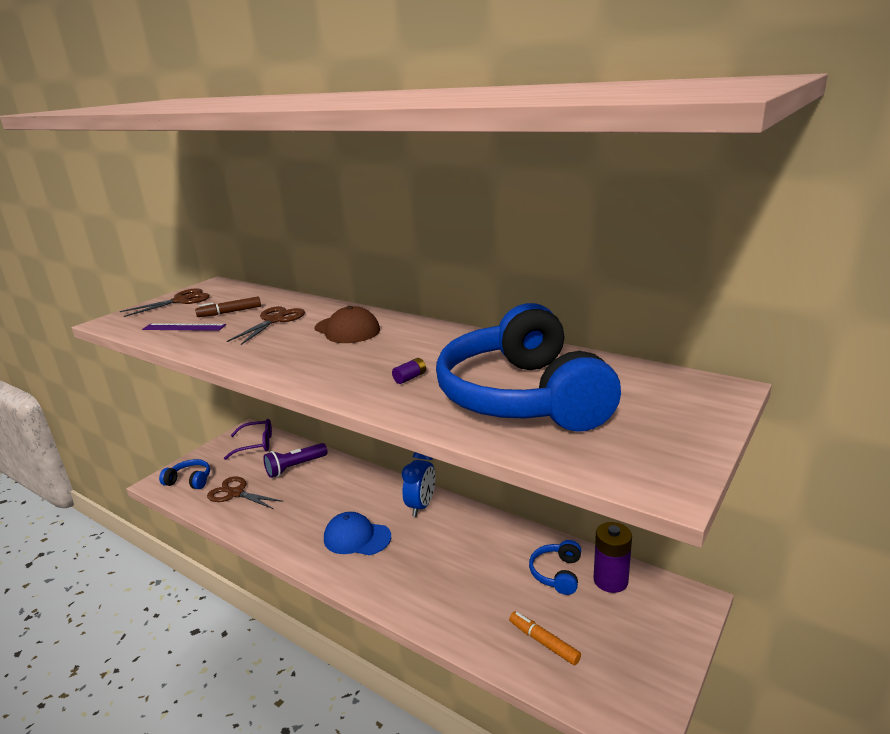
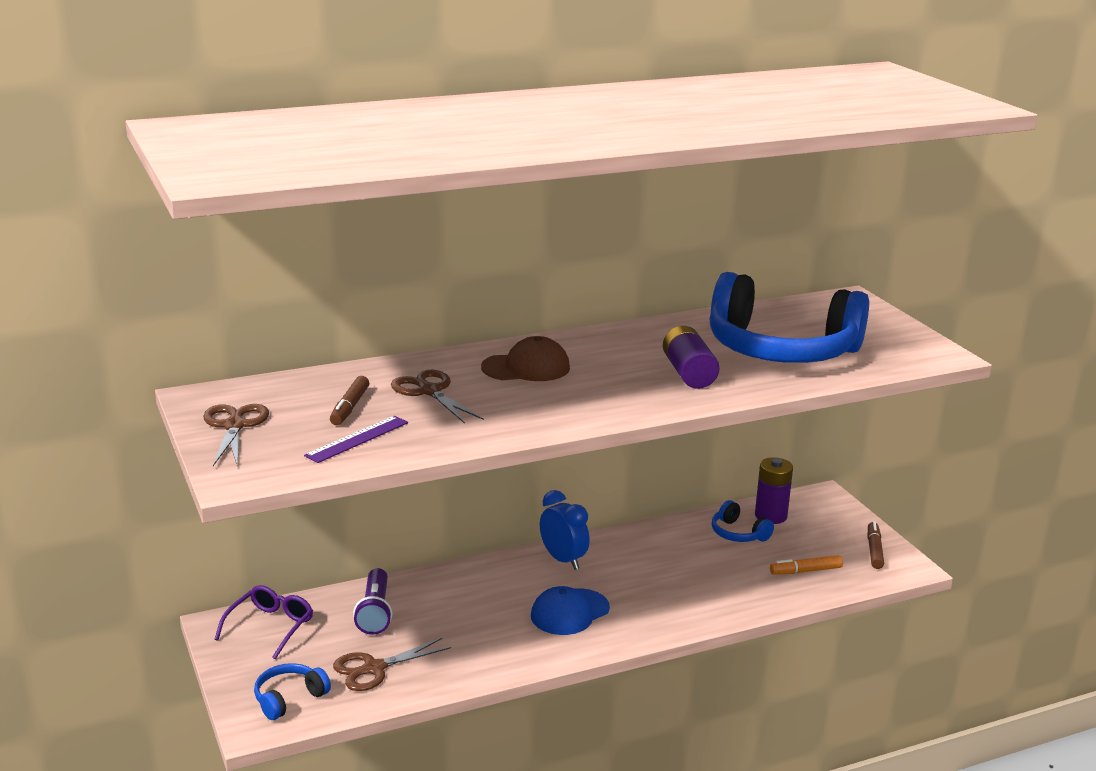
camera: 60 degrees left, 0 degrees up
(410, 378) = (688, 373): purple battery -> purple battery, size x2.23
(639, 680) = (874, 550): none -> brown marker

